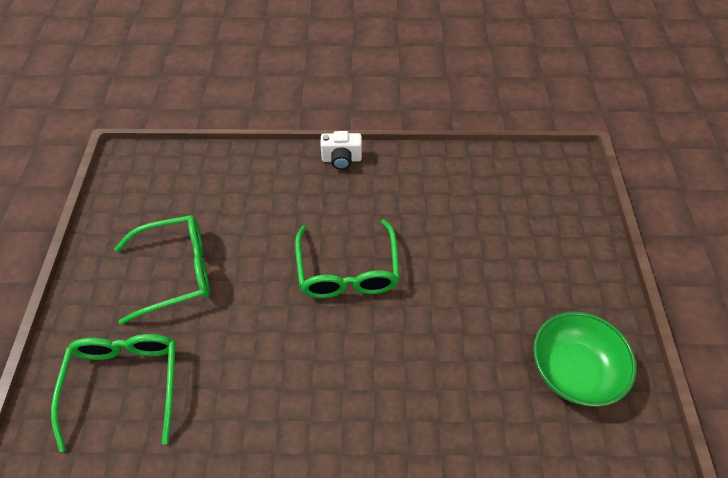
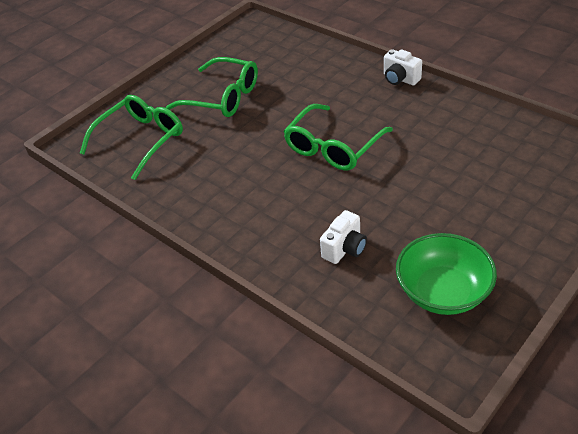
camera: 45 degrees right, 10 degrees down
(459, 380) = (345, 249): none -> white camera

